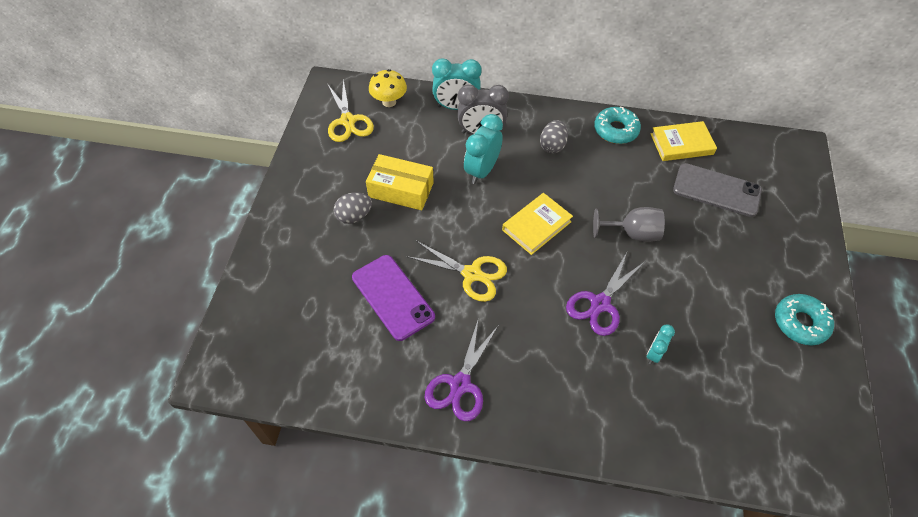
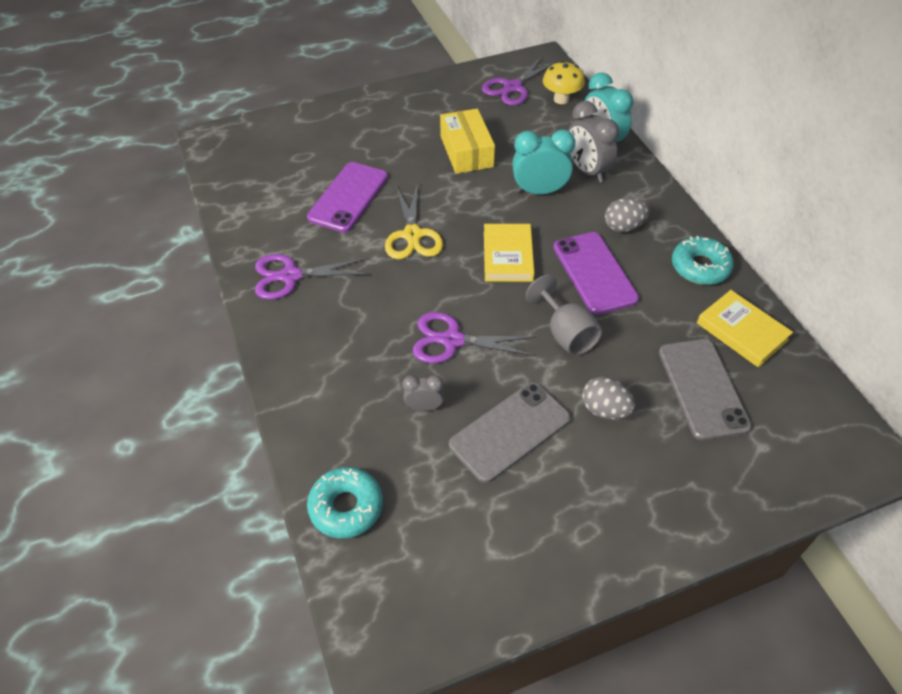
camera: 60 degrees right, 5 degrees down
(348, 121) = (512, 87): yellow scissors -> purple scissors
(354, 216) = (413, 138): grey egg -> grey egg (604, 410)
(536, 226) = (508, 256): yellow book -> yellow book turned 75 degrees clockwise
(585, 186) = (594, 273): none -> purple phone
(654, 353) = (424, 407): turquoise clock -> grey clock
(701, 312) = (510, 431): none -> grey phone
(800, 323) = (571, 537): turquoise donut -> turquoise donut (346, 507)

